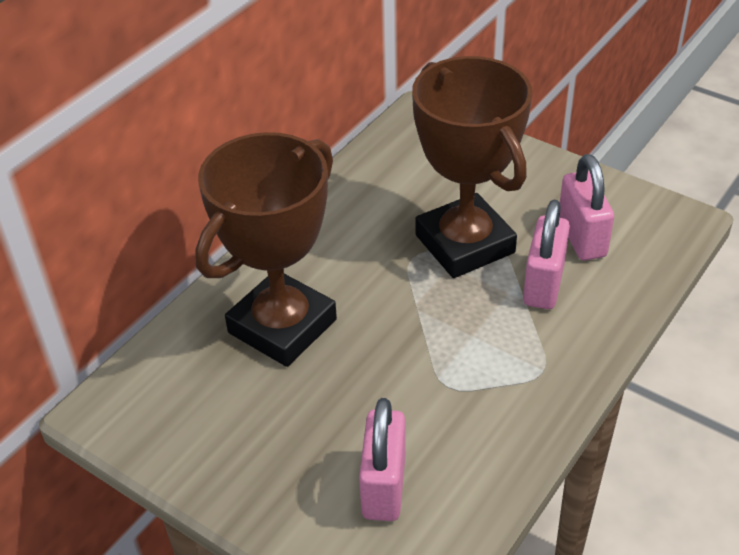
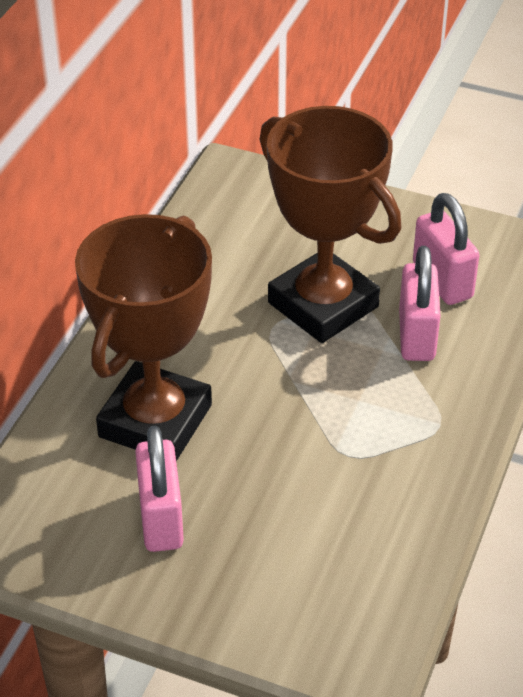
camera: 15 degrees left, 0 degrees up
(384, 486) = (313, 565): pink padlock -> pink padlock (161, 519)

